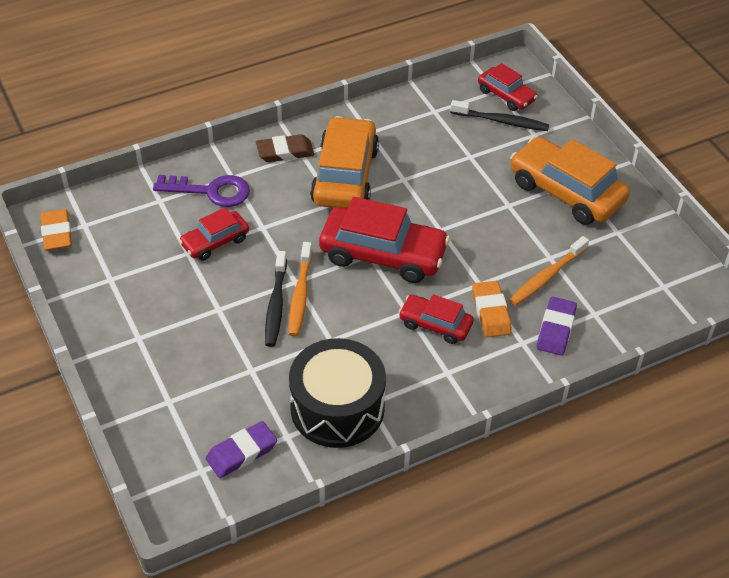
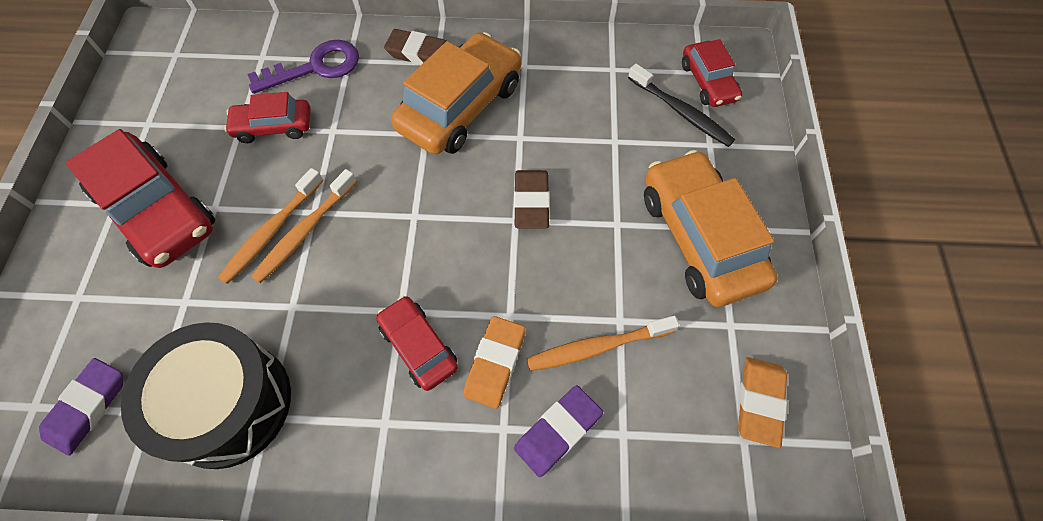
camera: 30 degrees right, 15 degrees up
(57, 233) = (144, 52): orange eraser -> orange eraser (759, 402)
(211, 191) = (315, 67): purple key -> purple key turned 60 degrees counterclockwise
(241, 452) = (87, 407): purple eraser -> purple eraser turned 60 degrees counterclockwise
(276, 305) = (272, 231): black toothbrush -> orange toothbrush
(383, 254) = (429, 222): red car -> red car (157, 210)
(442, 215) = (531, 202): none -> brown eraser

